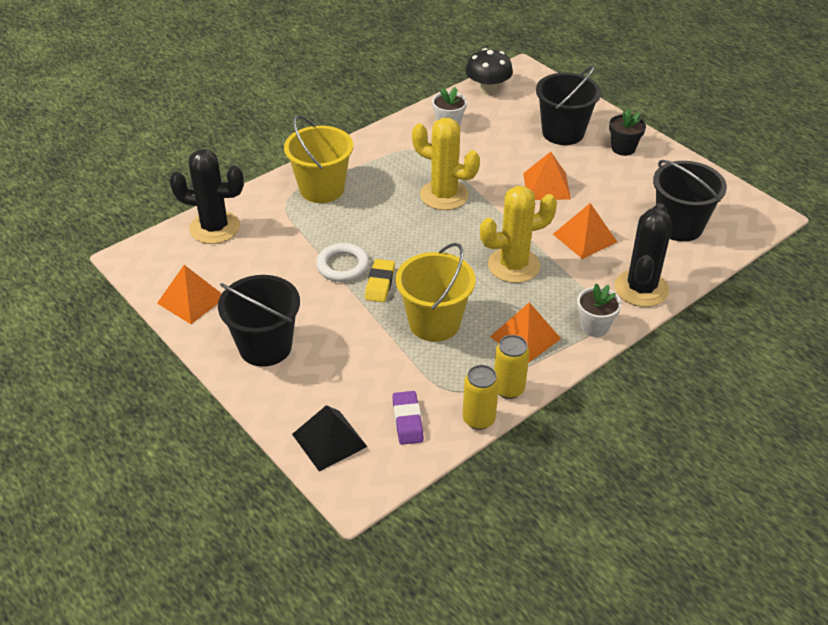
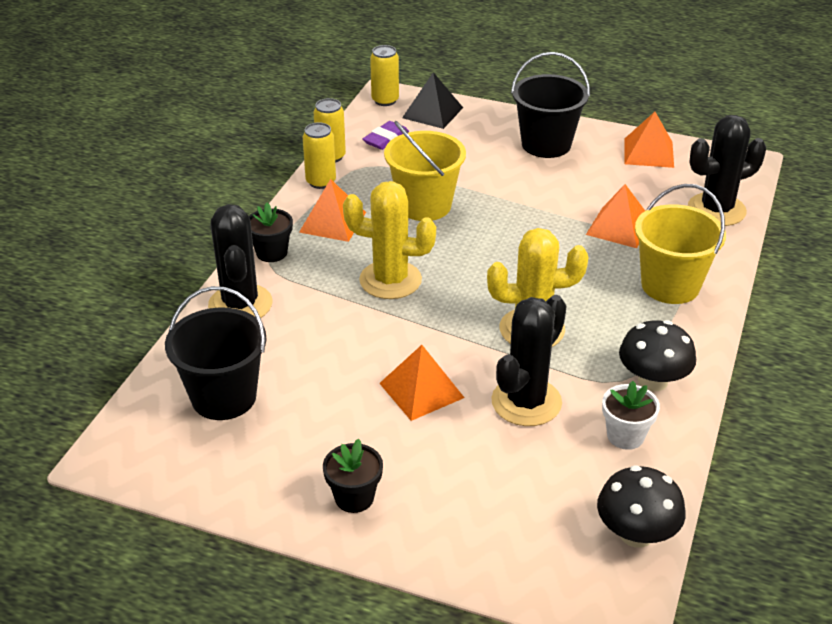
camera: 150 degrees right, 5 degrees down
(343, 266) = (556, 221): white ring -> none
(363, 484) = (385, 100): none -> yellow can
(380, 283) = (505, 218): yellow eraser -> none
(402, 143) = (653, 381): none -> black mushroom
(407, 420) = (386, 139): purple eraser -> purple eraser turned 75 degrees clockwise
(488, 158) = (526, 402): none -> black cactus
(513, 265) = (390, 280): yellow cactus -> yellow cactus turned 60 degrees clockwise
(563, 132) = (459, 491): black bucket -> none
(584, 238) = (333, 338): orange pyramid -> orange pyramid (619, 227)
(594, 326) = (271, 252): white flower pot -> black flower pot

